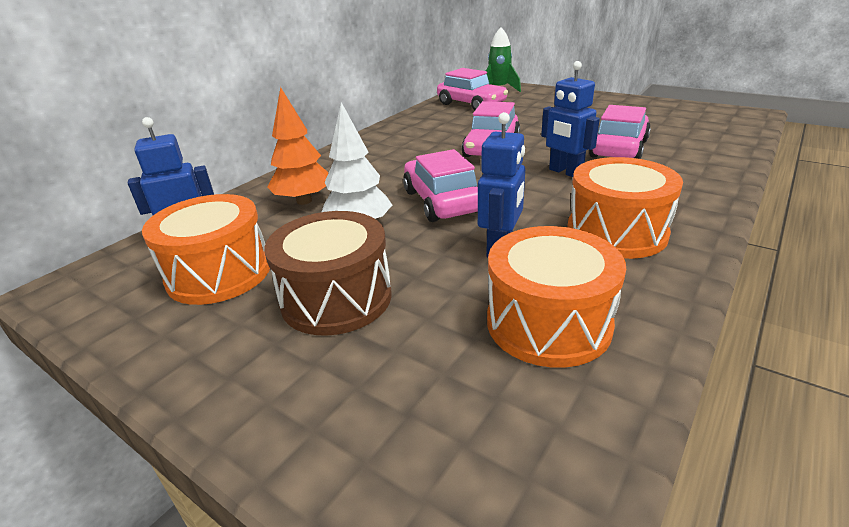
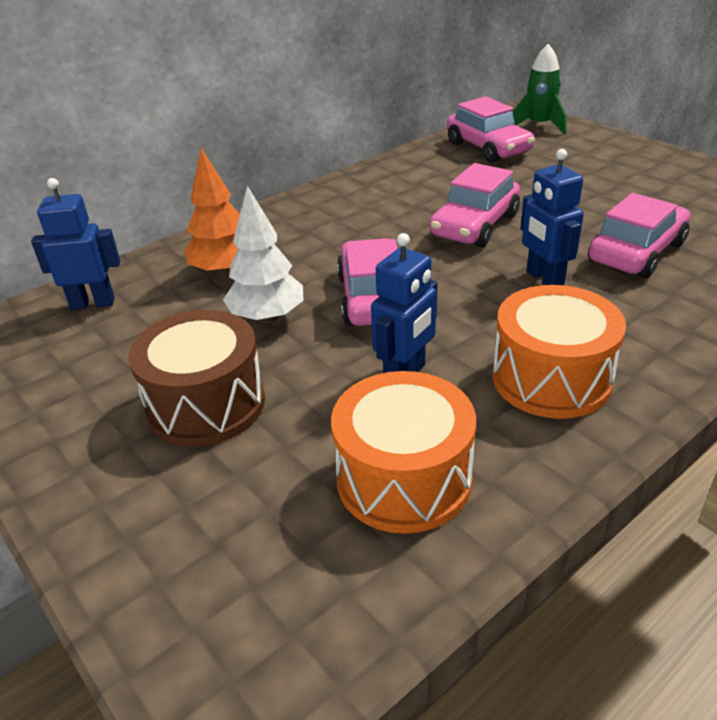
camera: 15 degrees right, 5 degrees up
(219, 273) = (106, 351): orange drum -> none

